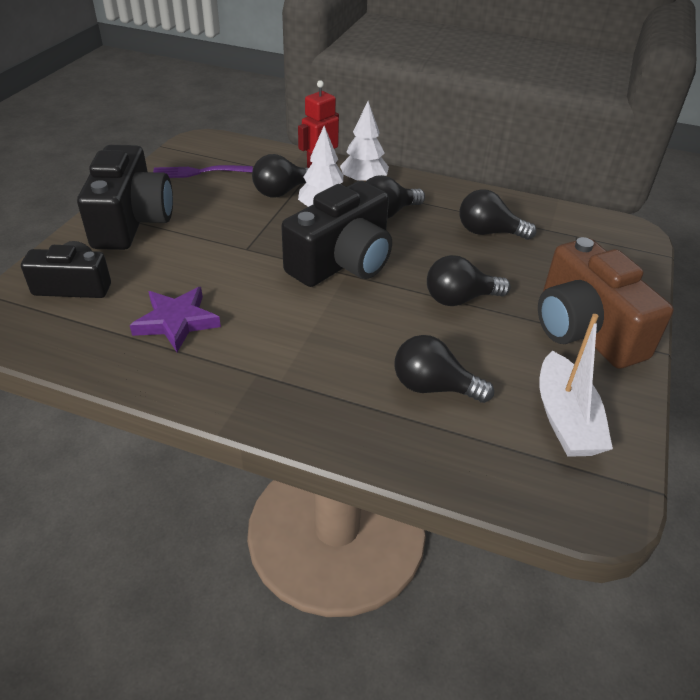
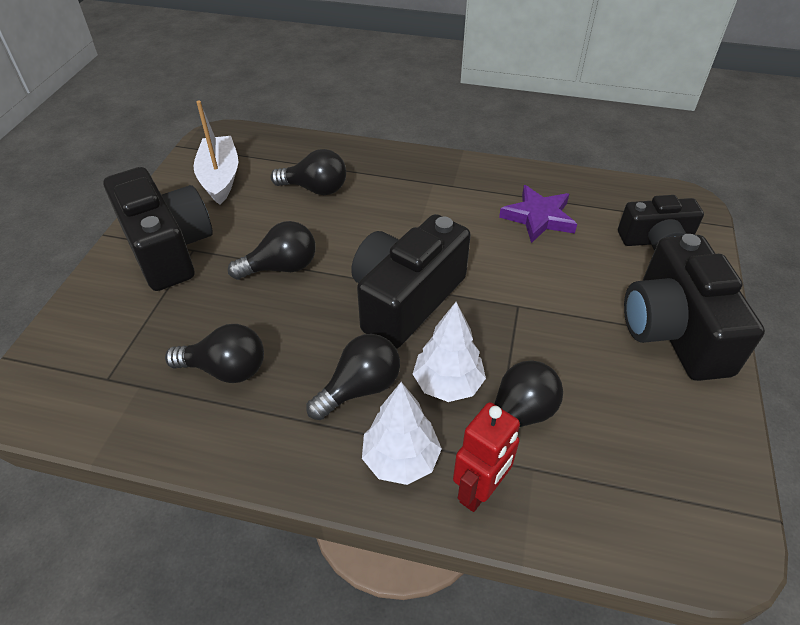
camera: 175 degrees right, 5 degrees up
(197, 172) = (664, 446): purple fork -> none
(584, 329) = (168, 248): brown camera -> black camera

